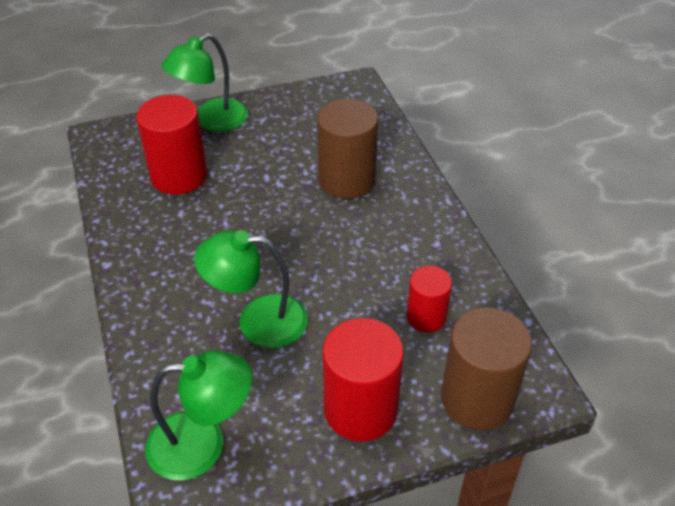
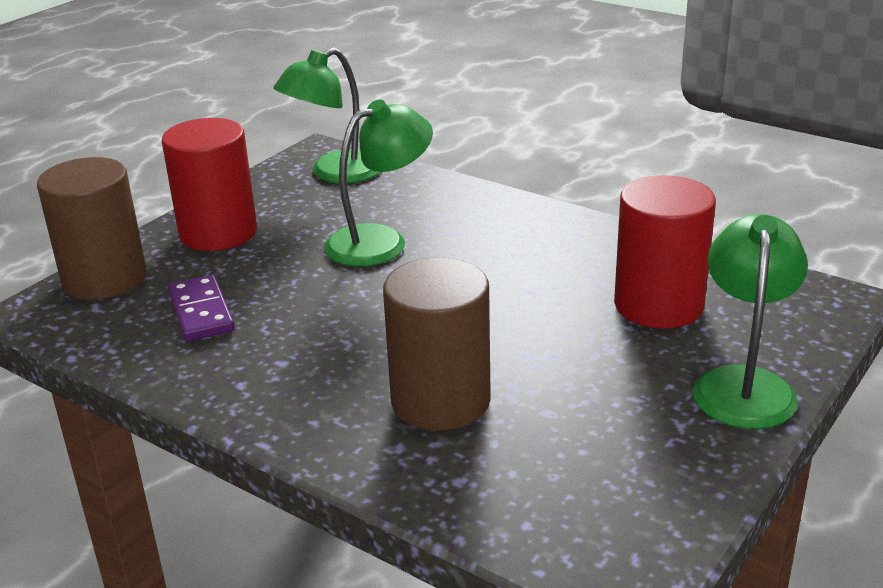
camera: 145 degrees right, 15 degrees down
(426, 317) = (201, 312): red cylinder -> purple domino

